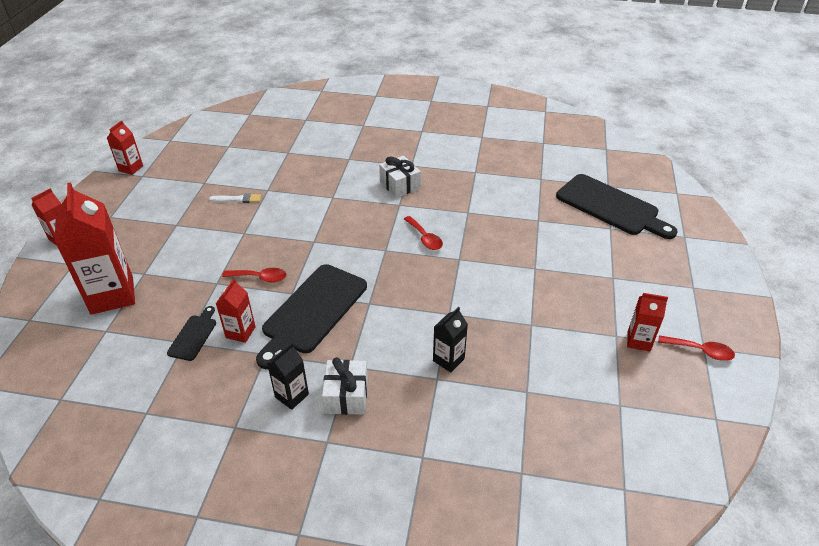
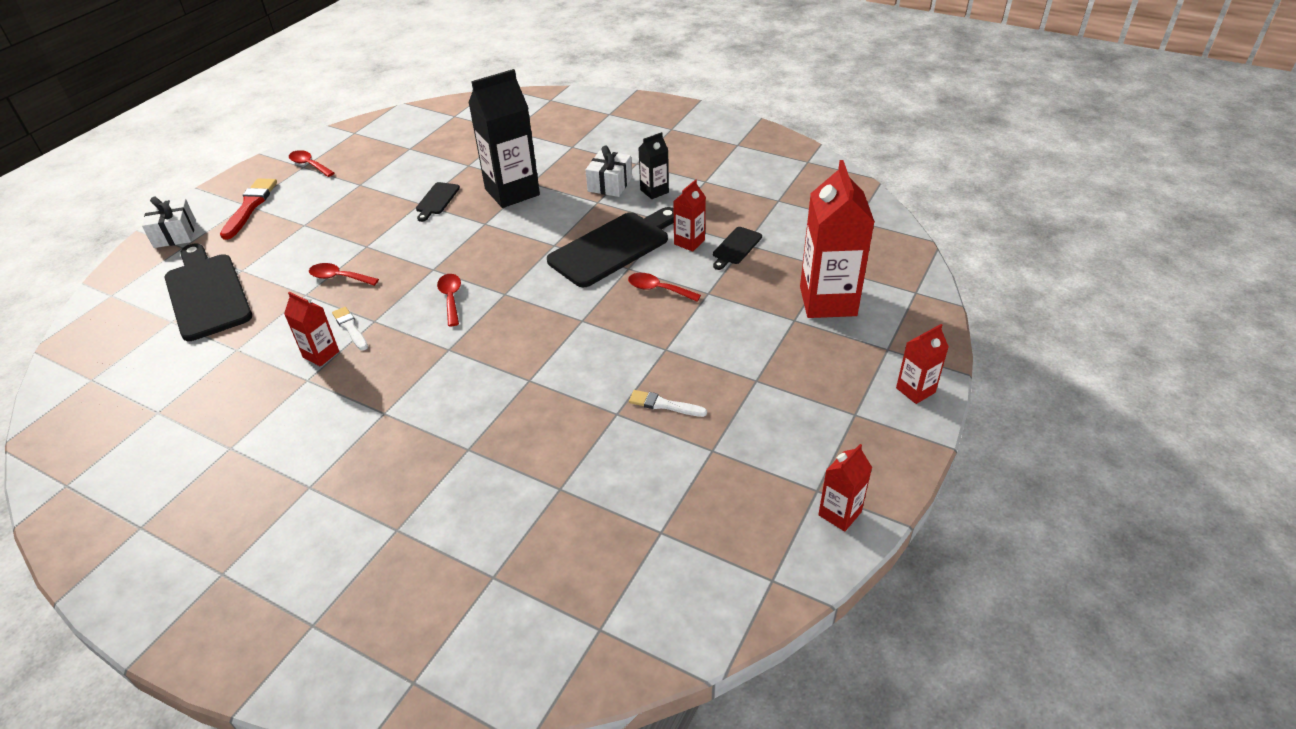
camera: 160 degrees left, 0 degrees up
(400, 185) = (426, 379): white gift -> white gift (175, 234)
(448, 360) = (512, 192): black carton -> black carton, size x2.01
(479, 204) = (350, 328): none -> white brush
(518, 331) = (437, 200): none -> black cutting board
(527, 237) = (339, 277): none -> red spoon
(638, 341) = (347, 178): red carton -> red carton (321, 354)
(686, 286) = (250, 206): none -> red brush

